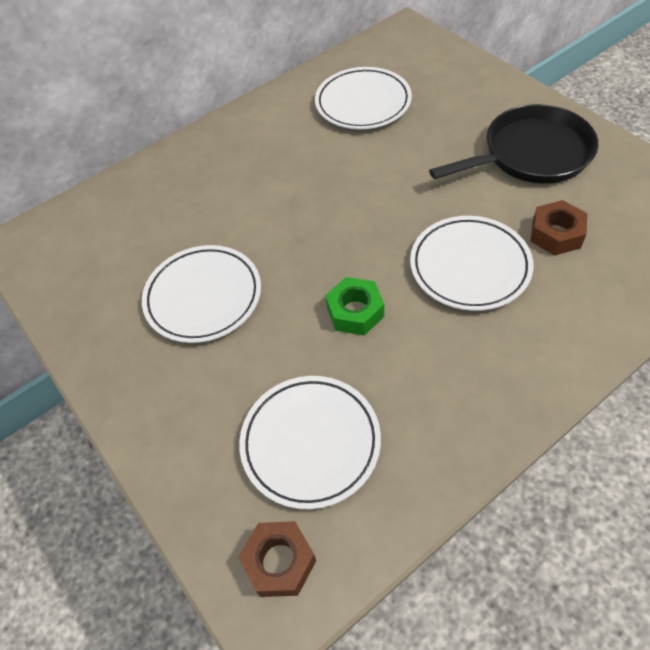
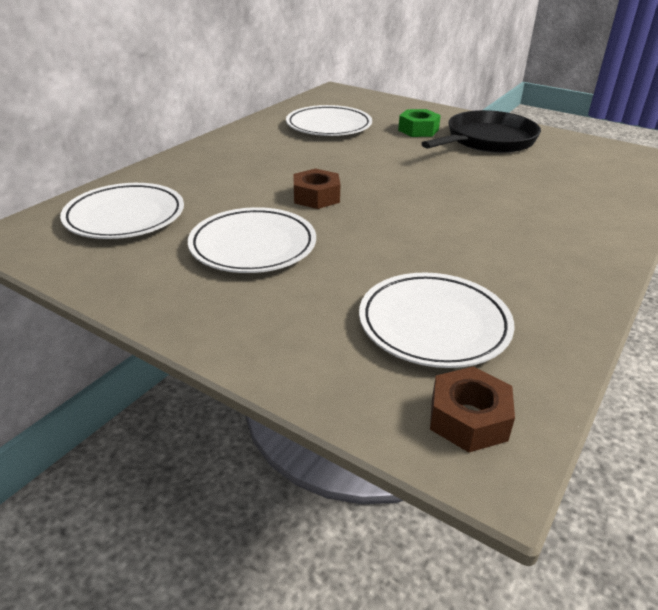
camera: 25 degrees left, 20 degrees down
(355, 312) = (411, 236): green nut -> green nut (418, 130)
(469, 266) = (489, 200): white plate -> white plate (125, 217)
(556, 234) = (542, 176): brown nut -> brown nut (316, 197)

